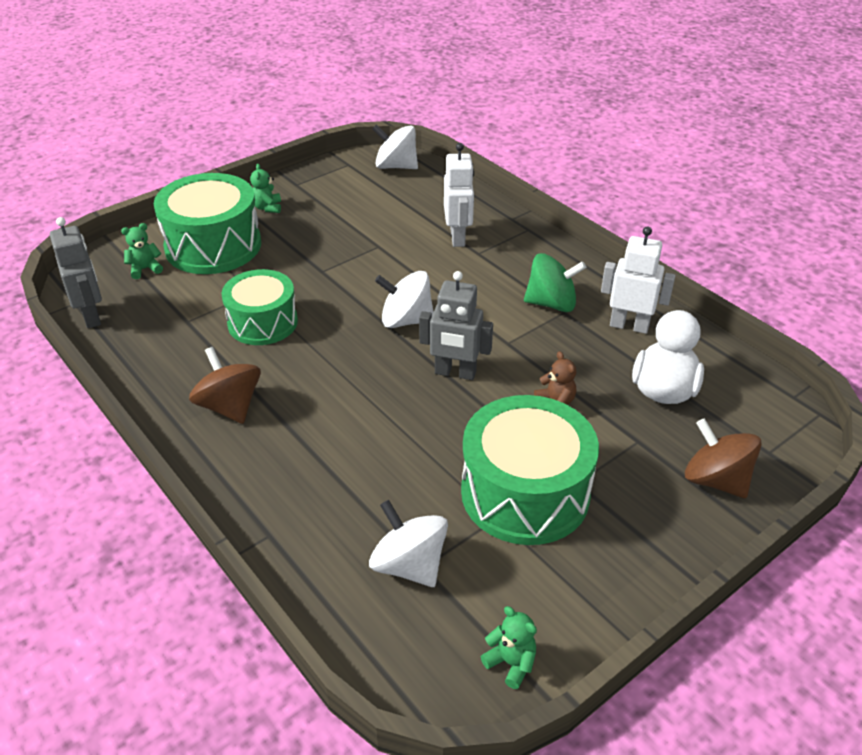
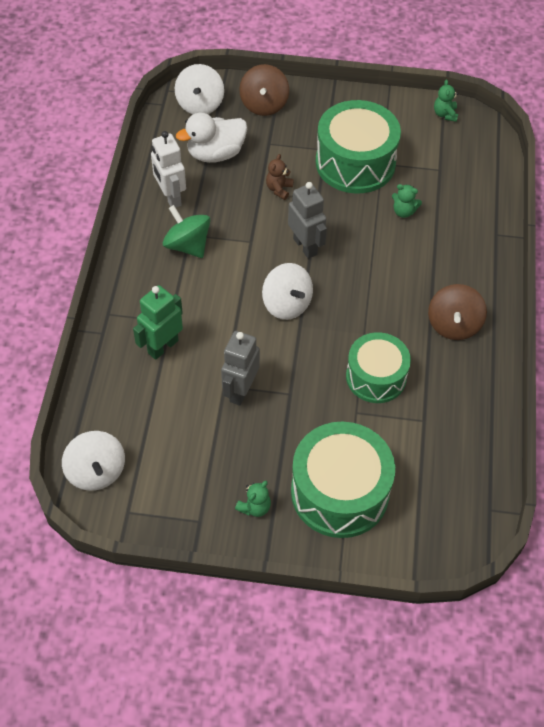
camera: 135 degrees left, 15 degrees up
(91, 316) = (486, 482): grey robot -> grey robot (240, 390)
(145, 269) = (412, 507): green teddy bear -> green teddy bear (403, 211)
(409, 565) = (445, 174): white spinning top -> white spinning top (200, 104)
(458, 237) = (163, 346): white robot -> green robot

